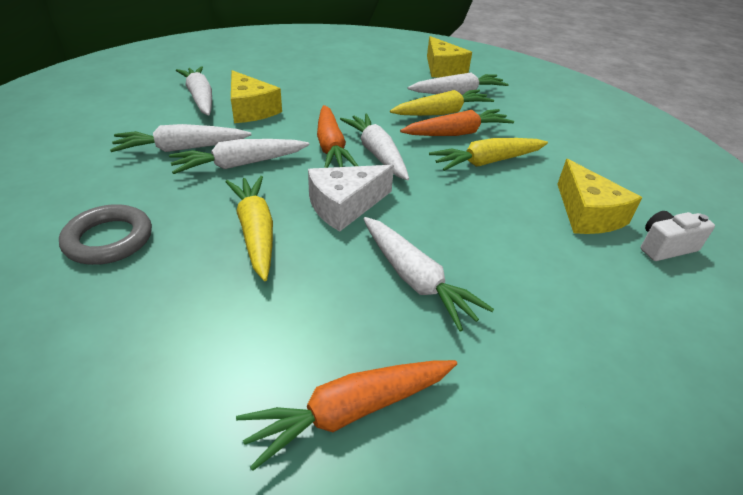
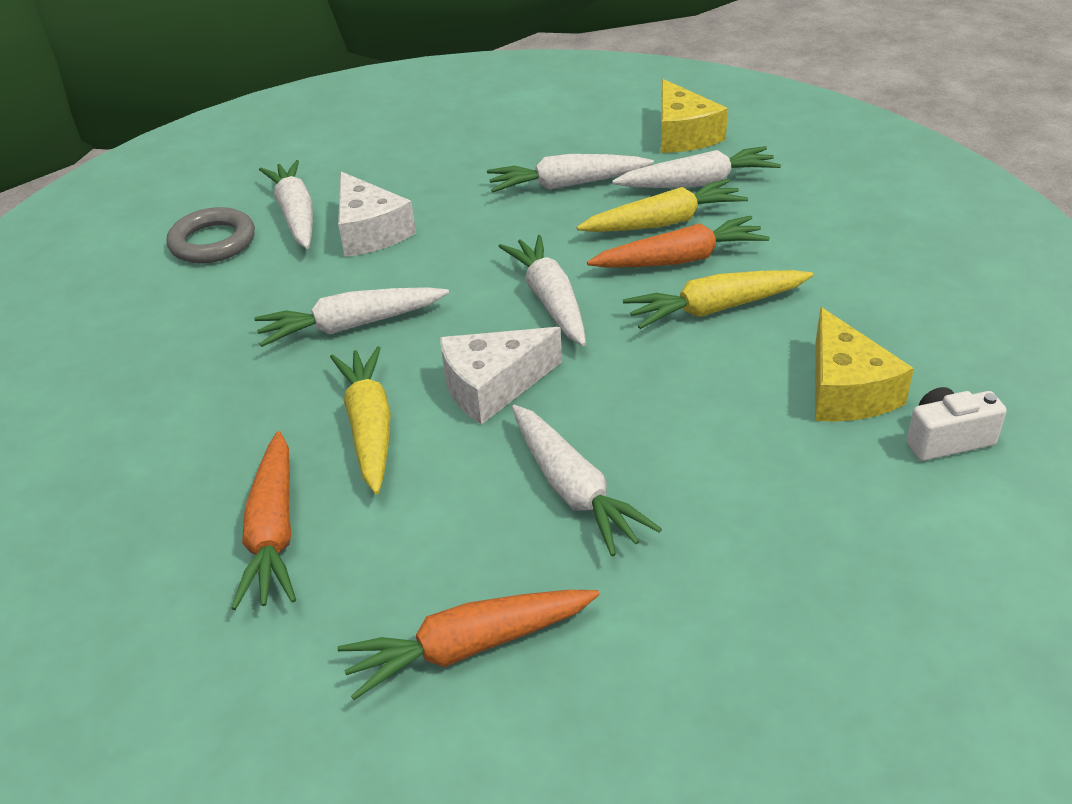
camera: 10 degrees right, 0 degrees up
(109, 239) = (184, 441): grey ring -> grey ring (213, 242)
(182, 149) = (271, 303): white carrot -> white carrot (567, 185)
(251, 110) = (369, 232): yellow cheese -> white cheese
(331, 147) = (483, 291): orange carrot -> orange carrot (274, 532)

